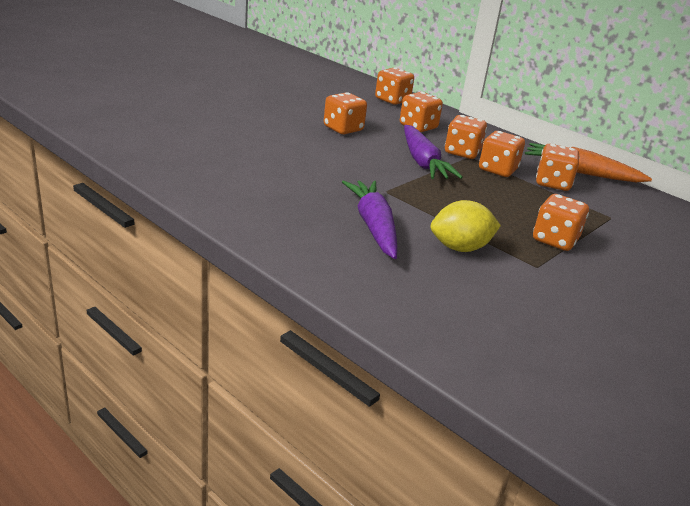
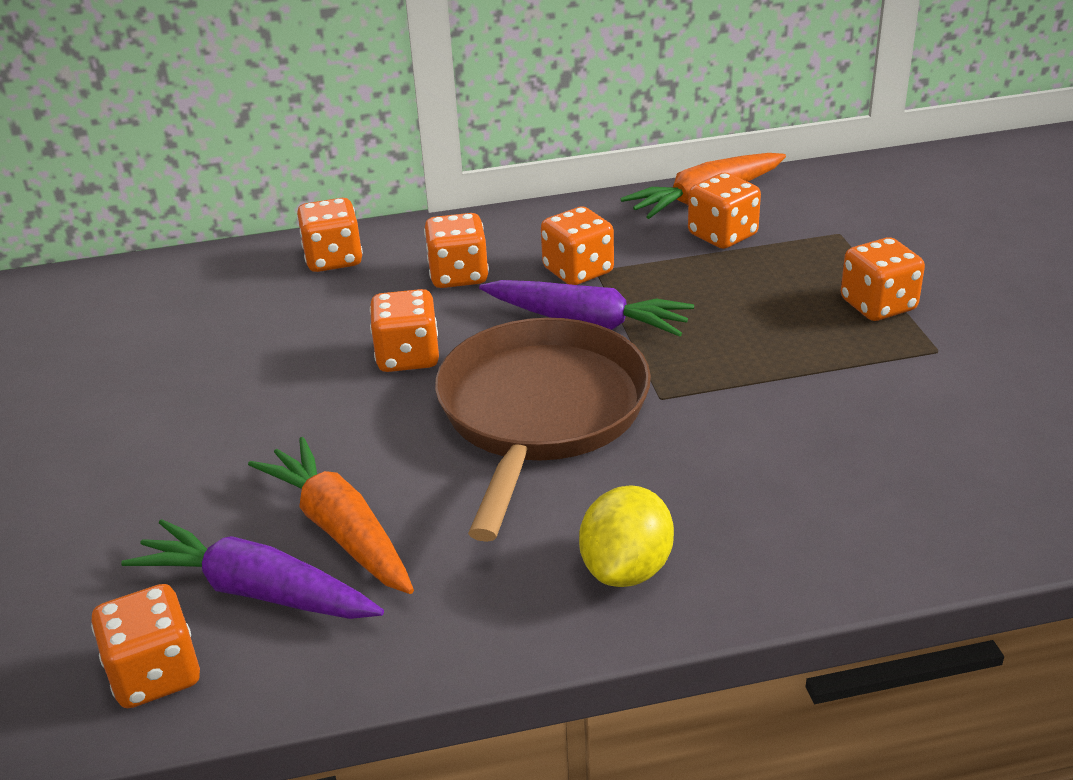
camera: 50 degrees left, 5 degrees up
(215, 140) = (340, 530): none -> orange carrot
(339, 164) = (540, 412): none -> brown pan
(373, 226) = (766, 455): purple carrot -> purple carrot (256, 591)
(460, 248) = (865, 396): yellow lemon -> yellow lemon (626, 569)
(497, 170) = (654, 263): orange dice -> orange dice (155, 674)

